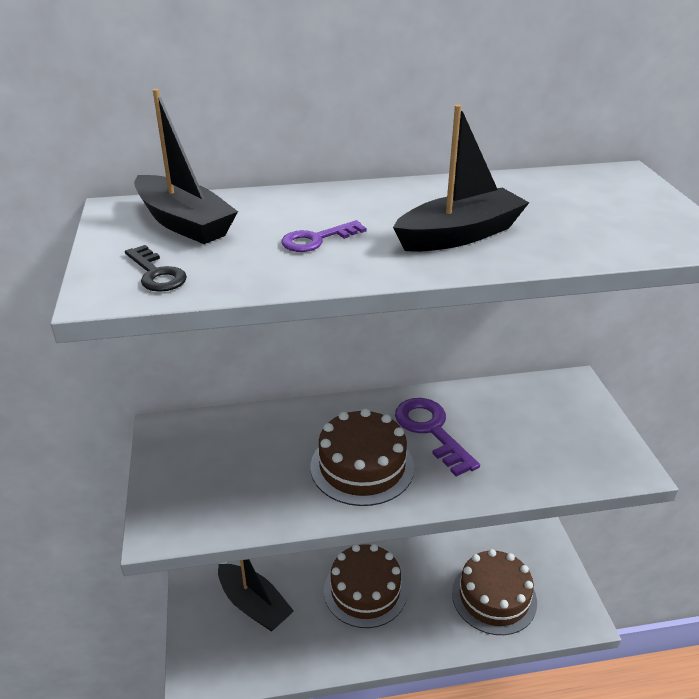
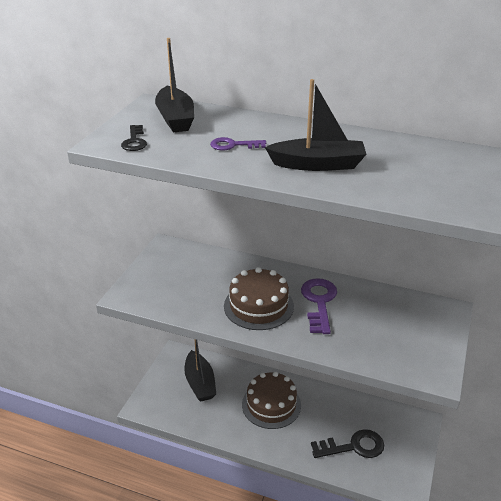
camera: 30 degrees right, 0 degrees up
(494, 597) = (353, 446): brown cake -> black key

